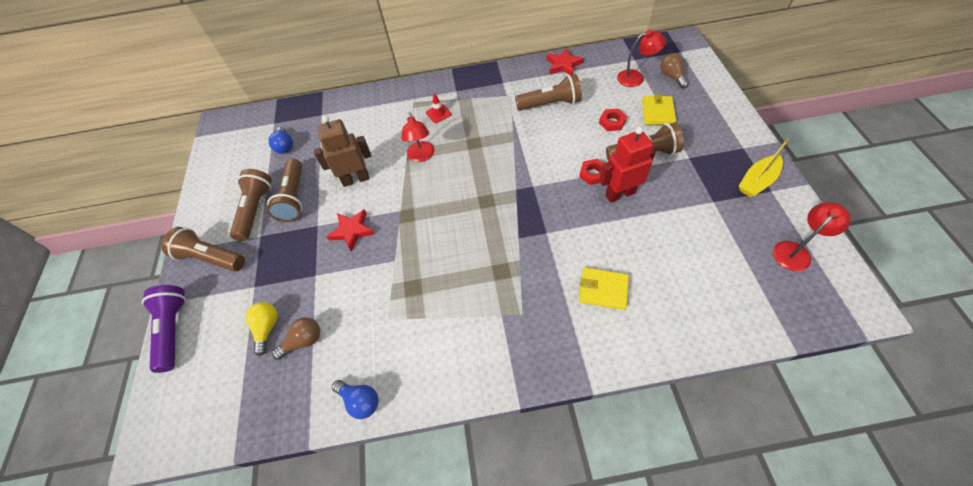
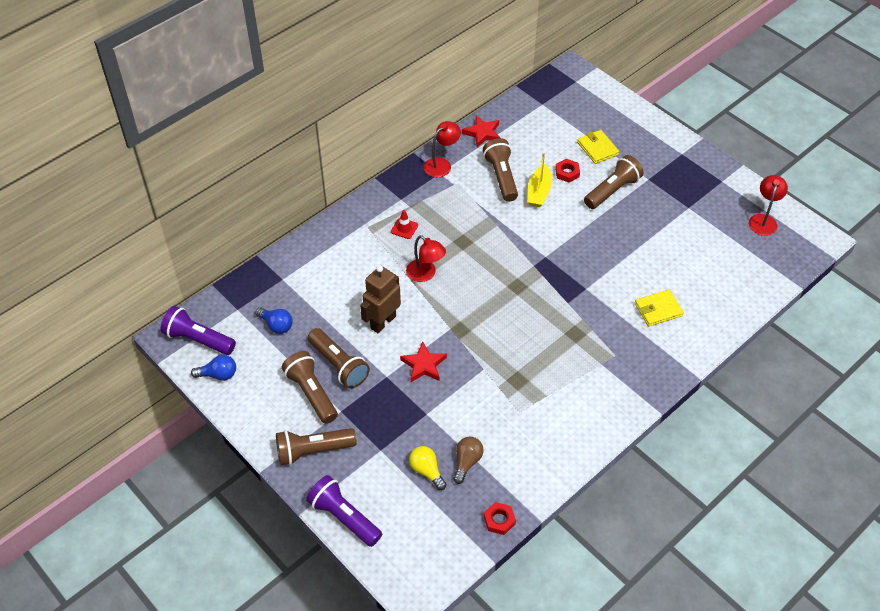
camera: 40 degrees left, 5 degrees down
(230, 132) = (198, 339): none -> purple flashlight
(360, 401) = (550, 473): blue light bulb -> blue light bulb (218, 374)
(550, 104) = (501, 177): brown flashlight -> brown flashlight turned 60 degrees counterclockwise
(593, 174) = (585, 225): red nut -> red nut (499, 520)
(620, 194) = (618, 232): red robot -> none
(635, 77) = (556, 121): red lamp -> red lamp (441, 164)
(671, 76) = (585, 110): brown light bulb -> none
(757, 181) = (708, 178): yellow boat -> yellow boat (539, 192)

